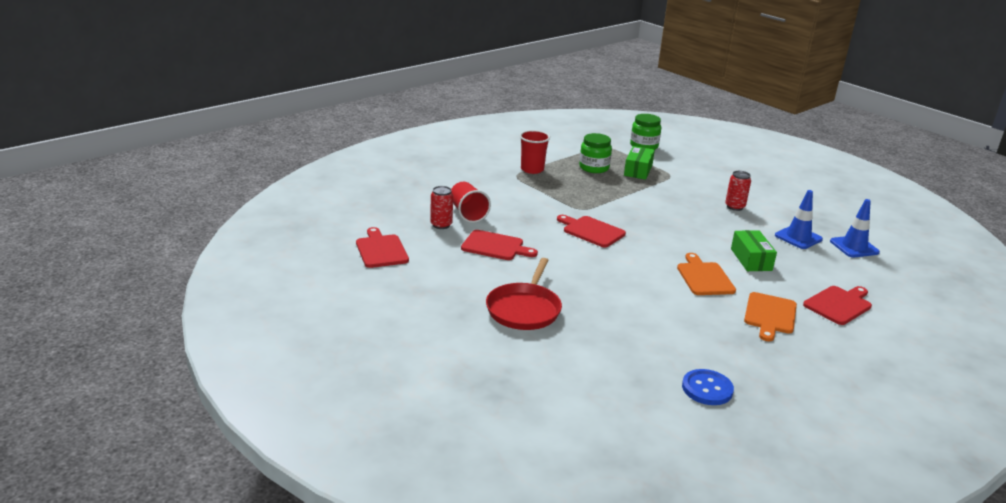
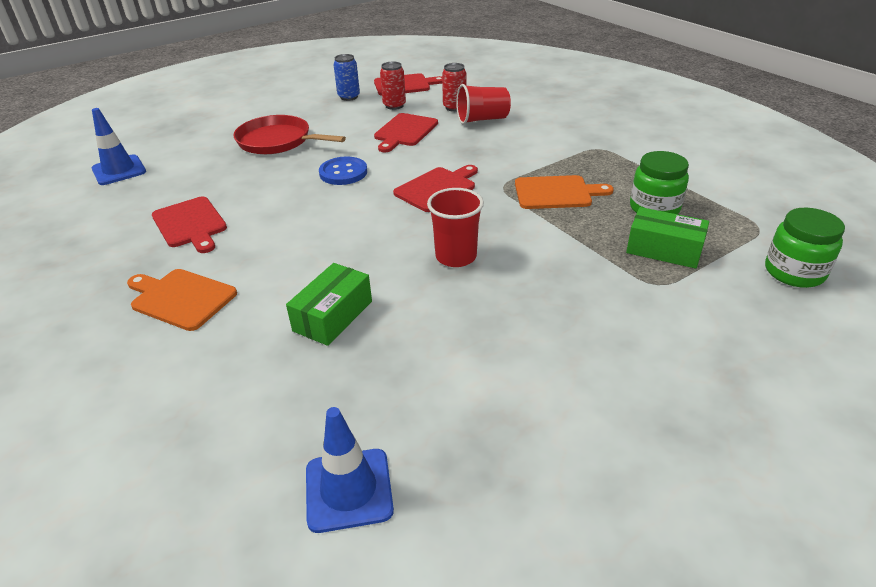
camera: 100 degrees right, 10 degrees up
(411, 279) = (349, 97): none -> blue can
(532, 169) = (624, 160): red cup -> red cup (456, 257)
(704, 277) = (296, 259): orange cutting board -> orange cutting board (556, 193)
(707, 389) = (86, 222): blue button -> blue button (343, 172)
(734, 207) = (531, 341): red can -> red can (394, 106)
(751, 259) = (333, 316): green box -> green box turned 60 degrees counterclockwise
(798, 237) = (401, 402): blue traffic cone -> blue traffic cone (119, 170)
(839, 304) = (165, 383): red cutting board -> red cutting board (190, 224)

